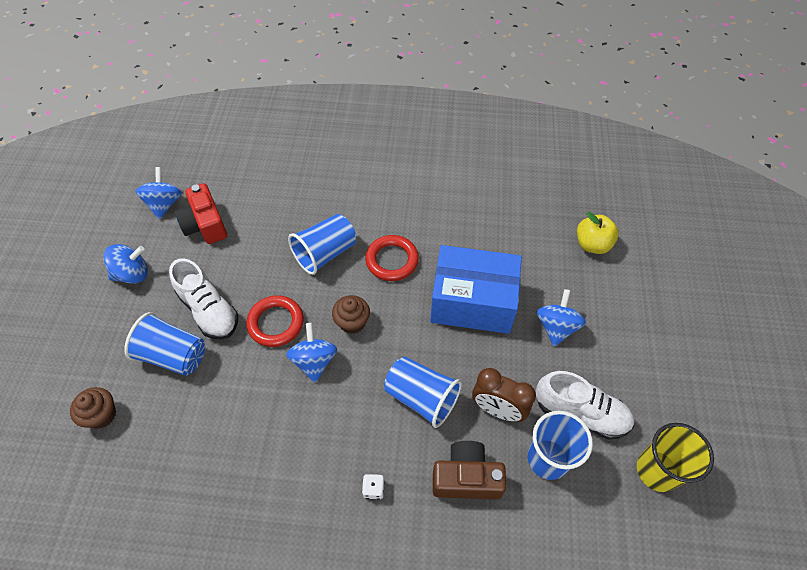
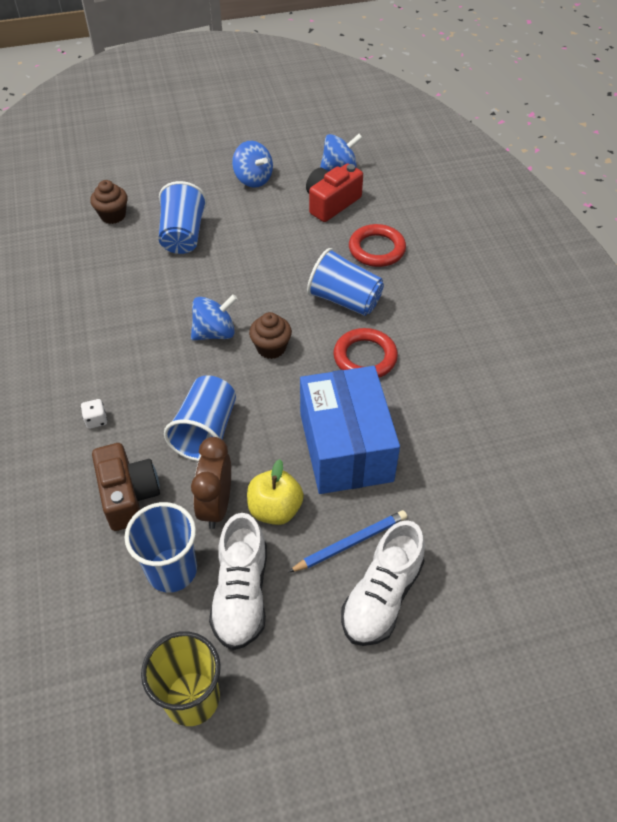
camera: 70 degrees right, 5 degrees down
(209, 310) = (238, 241): white shoe -> white shoe (382, 596)
(276, 323) = (245, 291): red ring -> red ring (376, 249)
(556, 327) = (350, 543): blue spinning top -> blue pencil
(592, 244) = (502, 561): yellow apple -> yellow apple (275, 509)

